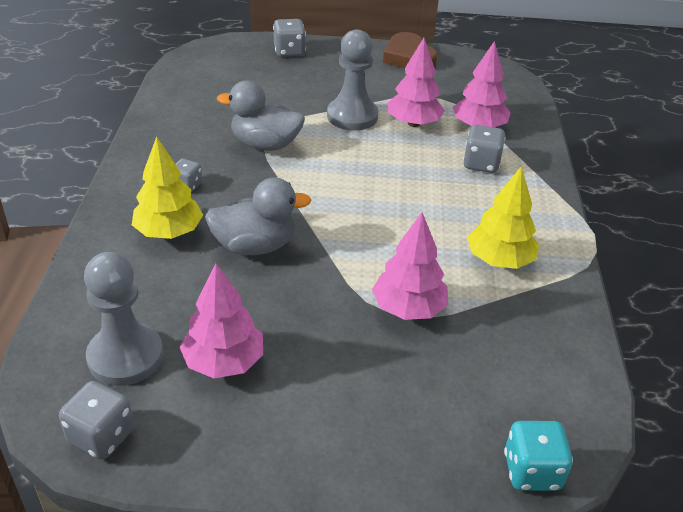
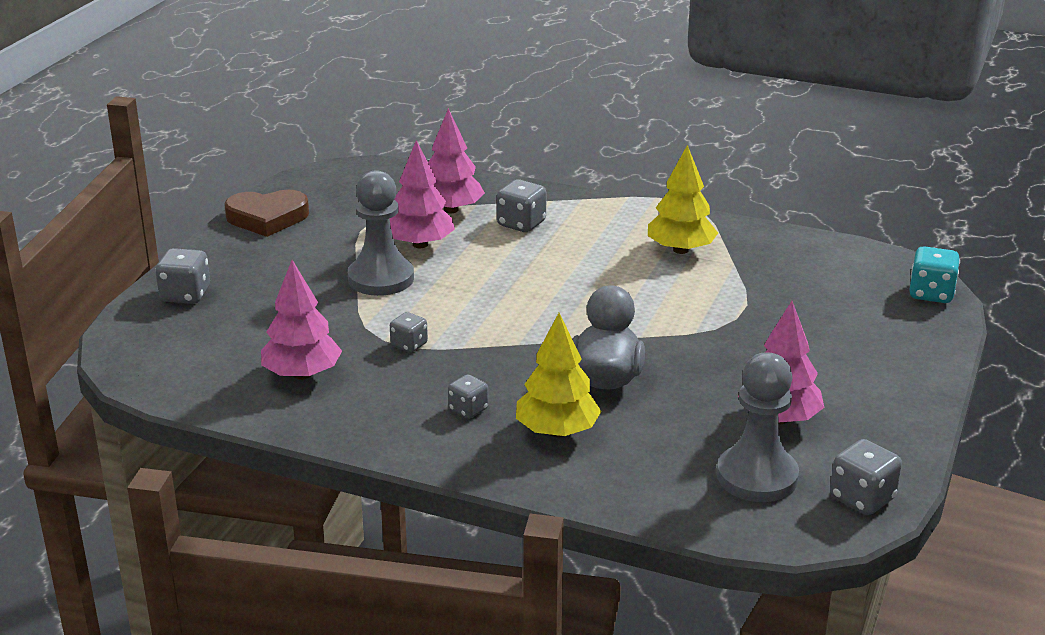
camera: 70 degrees left, 10 degrees down
(265, 145) = (409, 345): grey duck -> grey dice
(408, 308) = (733, 308): pink tree -> pink tree (302, 374)

